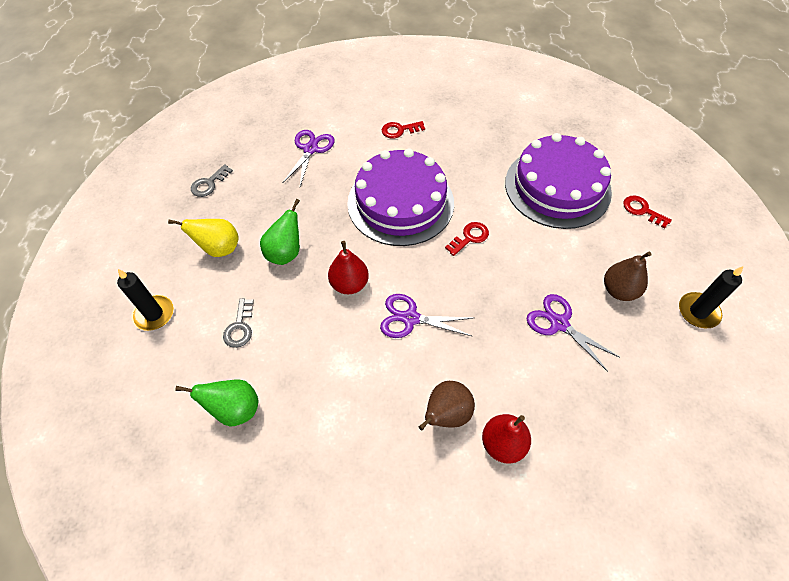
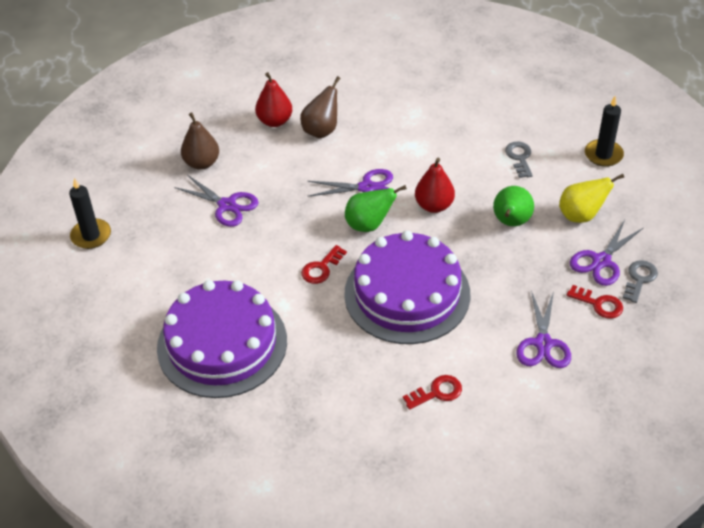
camera: 170 degrees right, 10 degrees down
(229, 203) = (601, 261): none -> purple scissors
(235, 409) = (491, 108): green pear -> green pear (369, 225)
(619, 290) = (165, 242): brown pear -> brown pear (202, 163)
(642, 210) = (123, 330): red key -> red key (599, 304)

